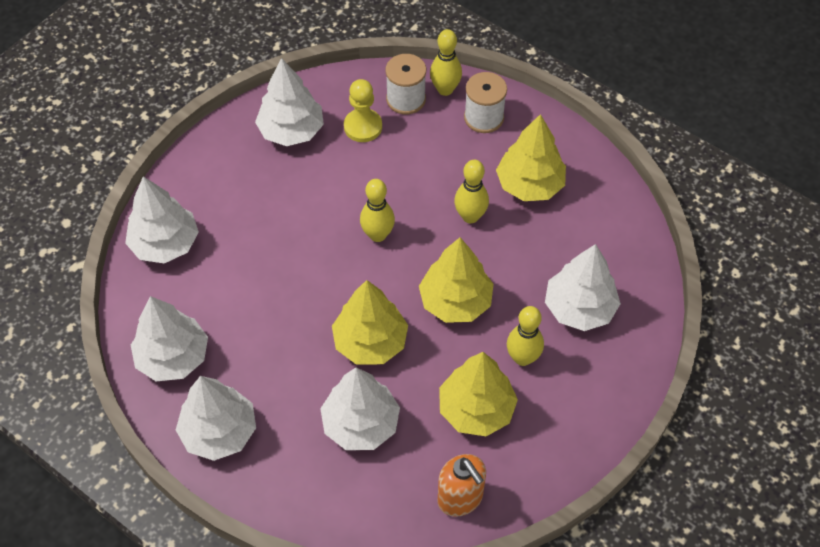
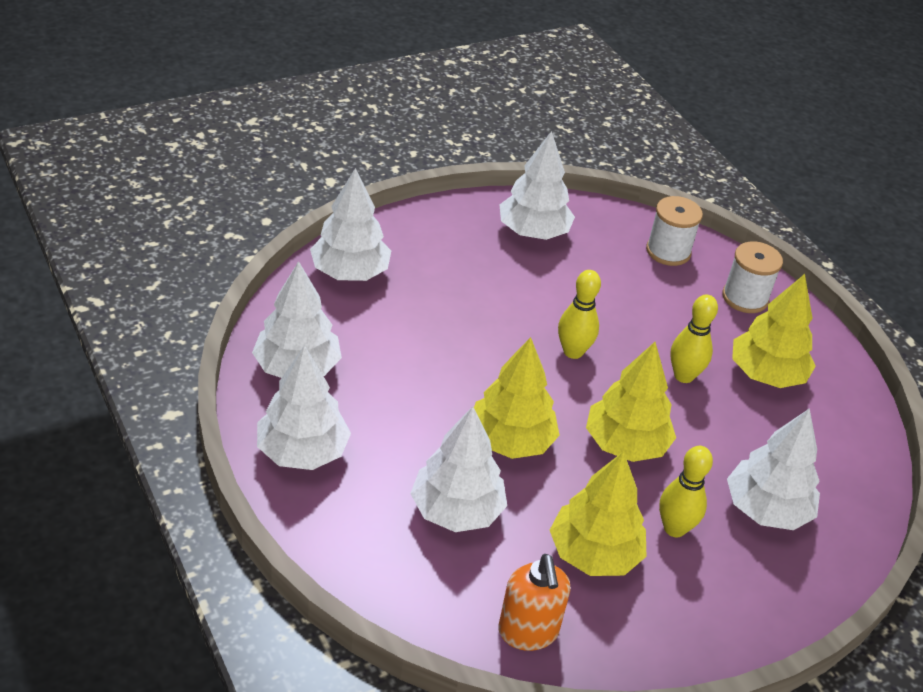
camera: 20 degrees right, 15 degrees down
(363, 127) = (609, 256): yellow pawn -> none
(445, 89) = (715, 259): yellow bowling pin -> none

